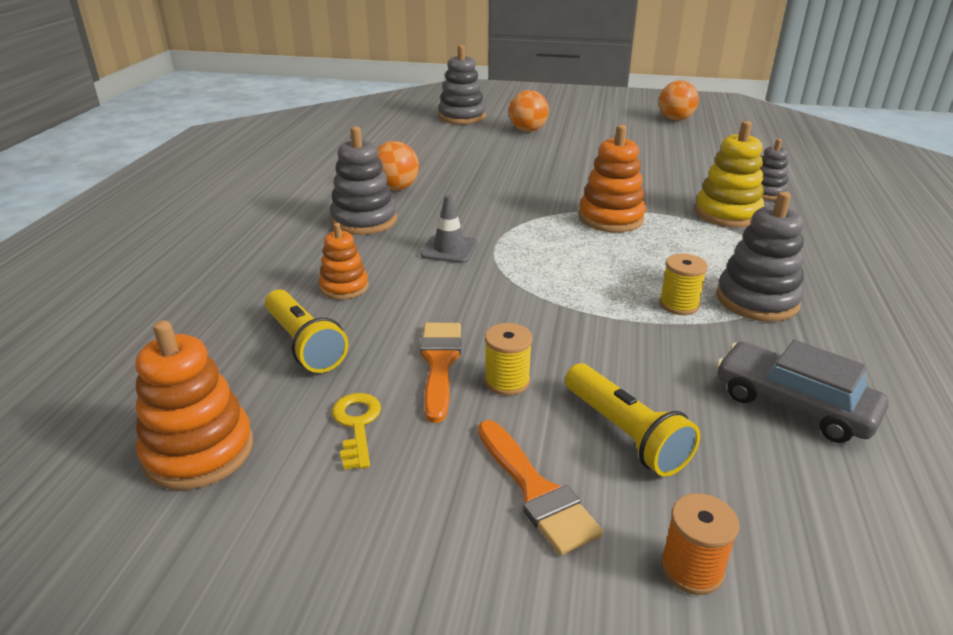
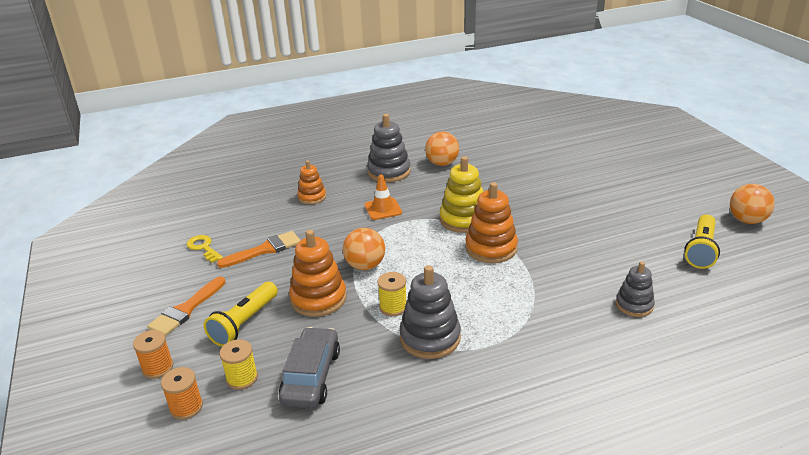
camera: 60 degrees right, 0 degrees up
(199, 451) = (165, 221): orange stacking toy -> orange stacking toy (318, 299)
(304, 344) = (253, 209): yellow flashlight -> yellow flashlight (701, 250)
(357, 424) = (203, 247): yellow key -> yellow key turned 90 degrees counterclockwise
(449, 249) = (383, 209): grey traffic cone -> orange traffic cone
(462, 117) = (592, 137): grey stacking toy -> none
(507, 381) = (264, 274): yellow spool -> yellow spool (242, 378)
(527, 130) = (606, 168): orange ball -> orange ball (365, 266)
(727, 213) = (562, 295): yellow stacking toy -> yellow stacking toy (463, 220)
(820, 554) = (186, 407): none -> orange spool

